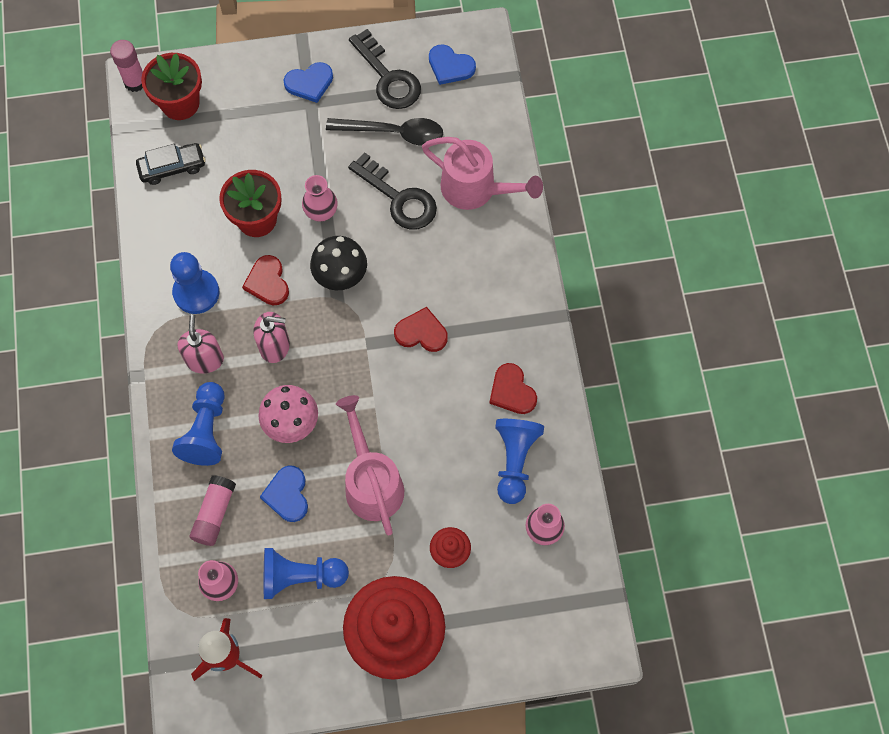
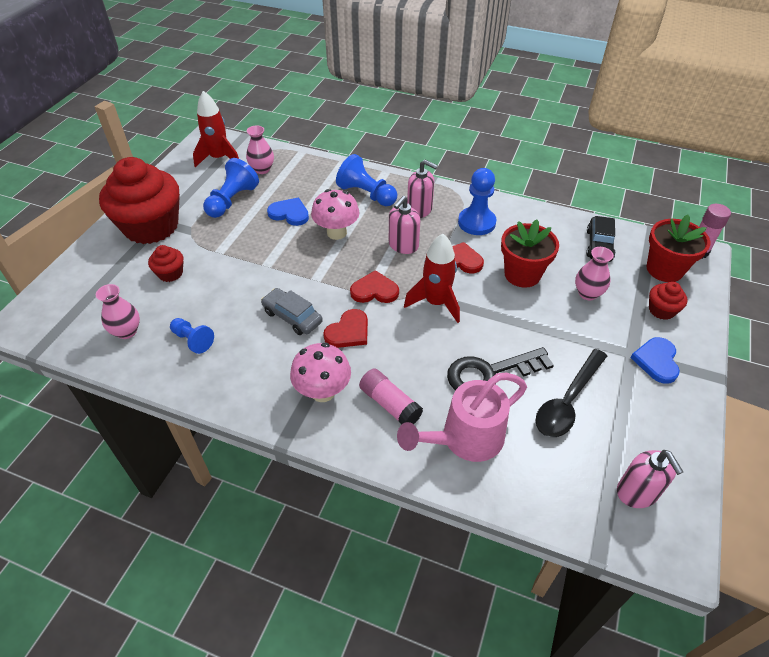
camera: 120 degrees right, 20 degrees down
(214, 514) = (308, 180): pink glue stick -> pink glue stick (390, 404)
(242, 93) = (661, 310): none -> red cupcake
(321, 212) = (506, 315): pink vase -> pink vase (587, 293)
(341, 277) = (436, 303): black mushroom -> red rocket
(371, 482) = (258, 255): pink watering can -> none
(388, 77) = (641, 427): black key -> none
(434, 392) = (292, 317): none -> grey car
(450, 66) = (637, 492): blue heart -> pink soap dispenser
(498, 315) = (323, 391): none -> pink mushroom
(512, 391) = (248, 367): red heart -> red heart (374, 290)
(515, 461) = (193, 340): blue pawn -> blue pawn, size x0.63

